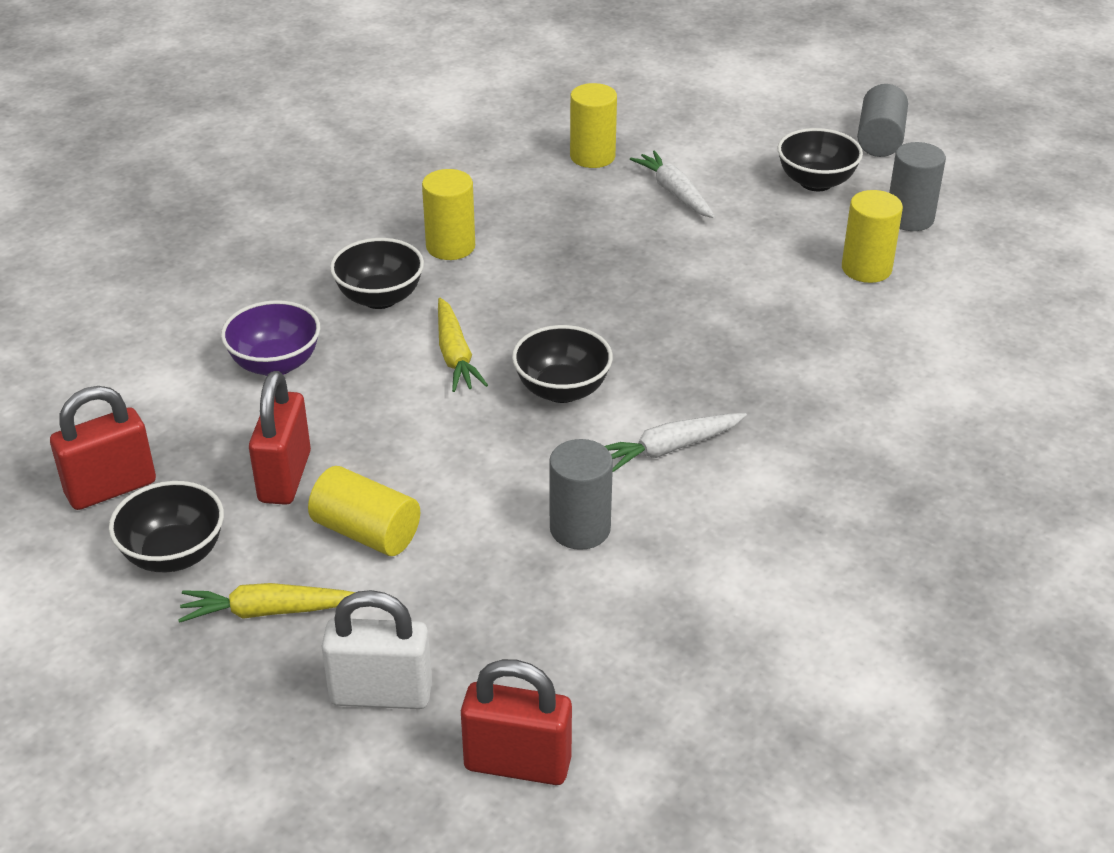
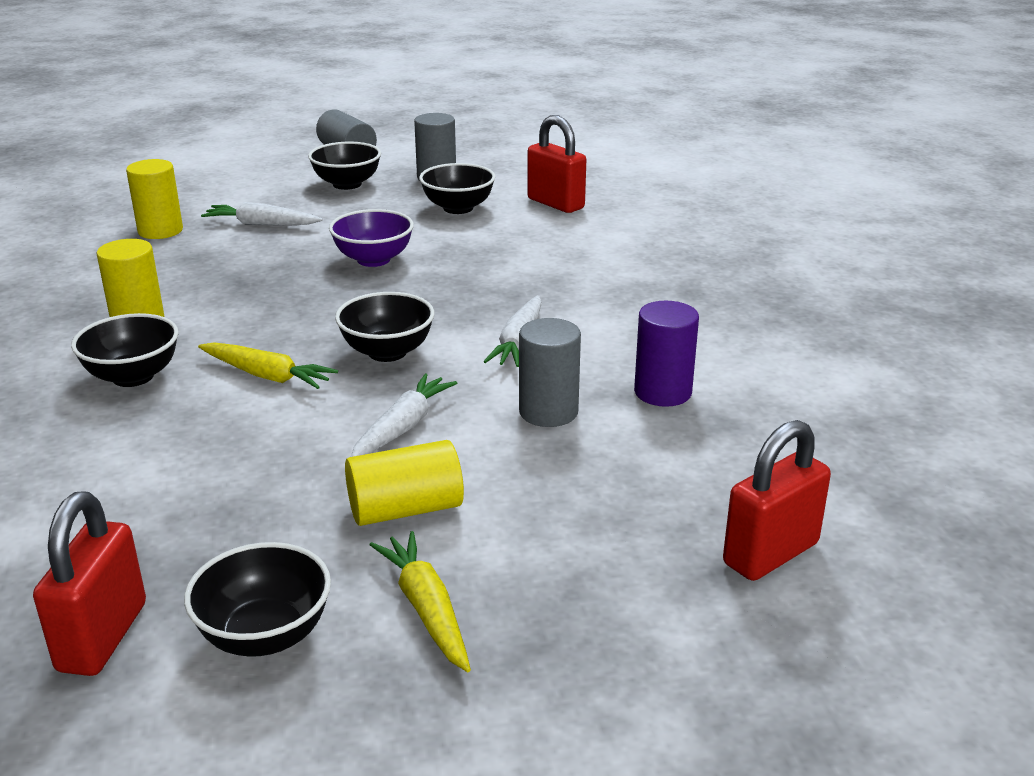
camera: 50 degrees left, 10 degrees down
(268, 611) = (426, 609): yellow carrot -> yellow carrot turned 120 degrees clockwise
(275, 364) = (112, 462): purple bowl -> purple bowl (373, 259)
(285, 477) = (267, 522): red padlock -> red padlock (555, 204)
(381, 694) = (612, 589): white padlock -> none
(467, 465) = (403, 427): none -> white carrot
(693, 578) = (662, 392): none -> purple cylinder
(866, 269) = (458, 208): yellow cylinder -> black bowl

